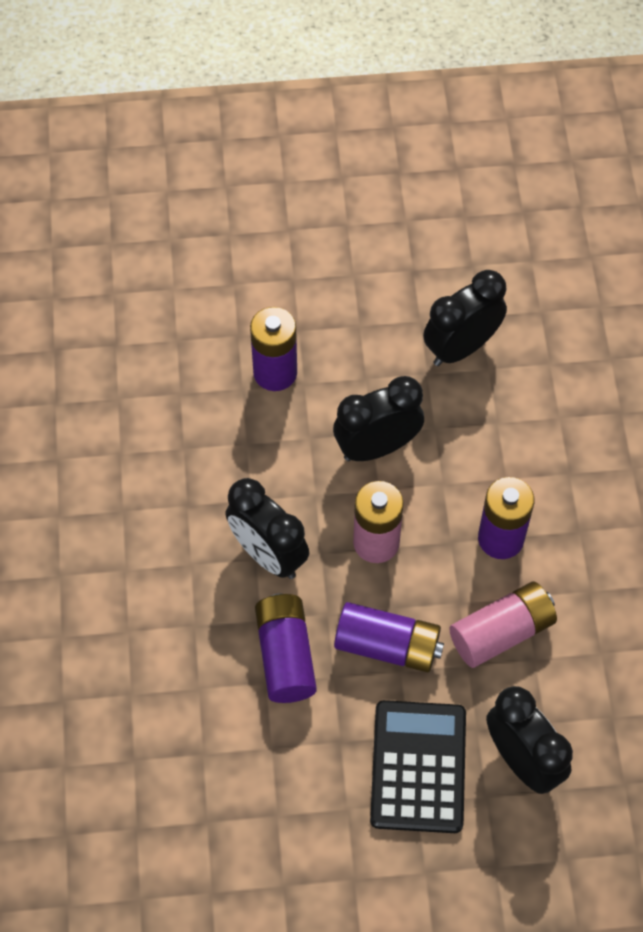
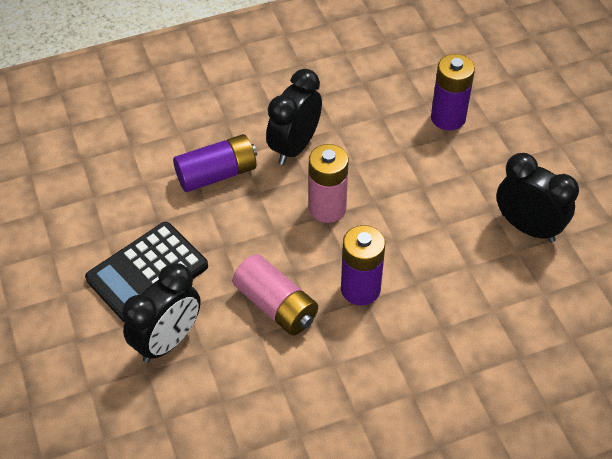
camera: 75 degrees right, 10 degrees down
(377, 447) = (410, 192): black clock -> none
(387, 646) = (242, 233): purple battery -> none
(418, 767) = (147, 272): black calculator -> black calculator turned 150 degrees clockwise

